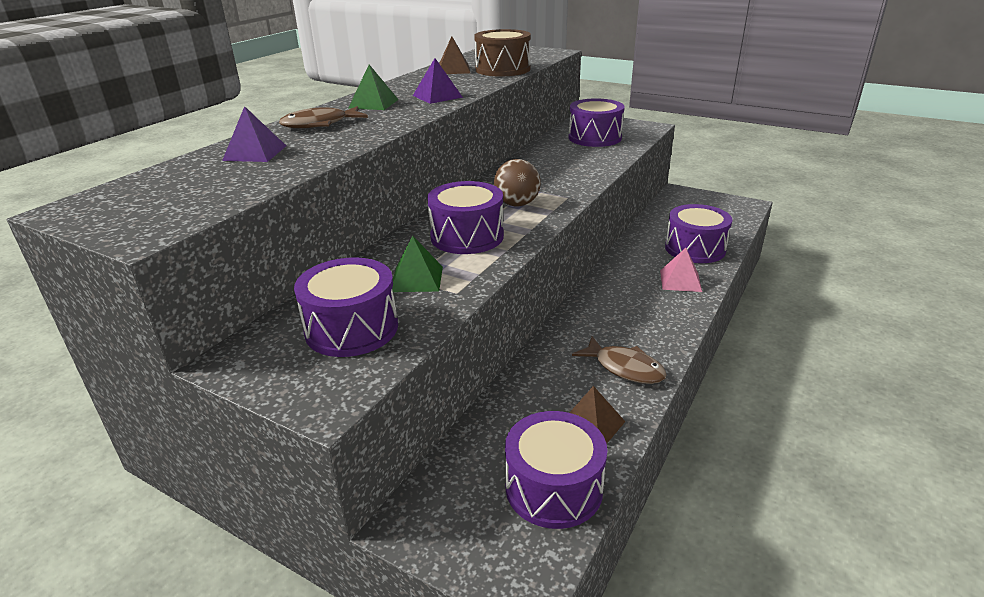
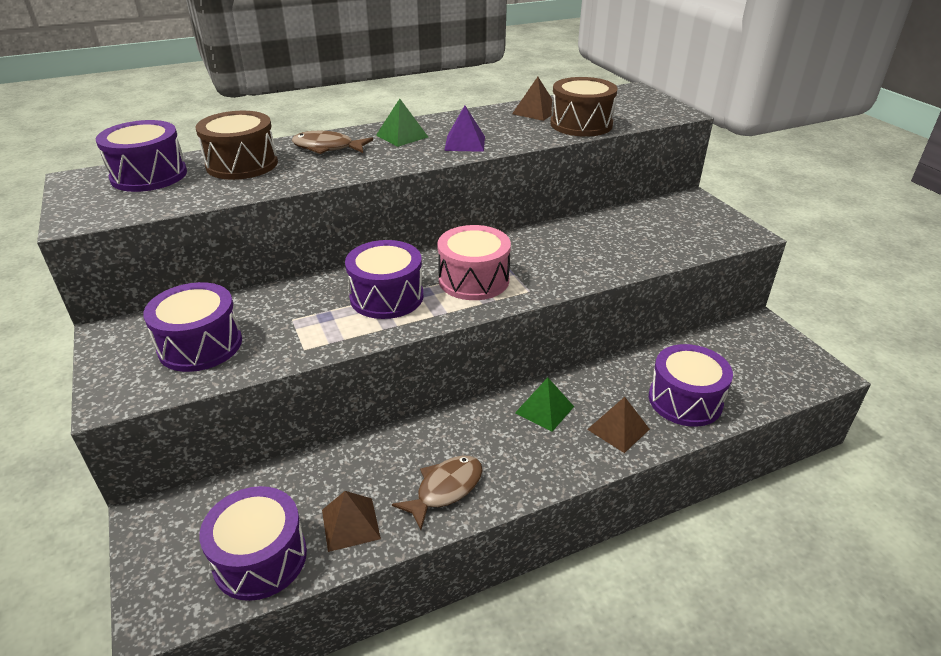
camera: 35 degrees right, 5 degrees up
(255, 153) = (242, 164): purple pyramid -> brown drum
(416, 279) = (296, 321): green pyramid -> green pyramid (544, 409)
(517, 204) = (473, 280): brown ball -> pink drum
(594, 138) = (663, 228): purple drum -> purple drum (149, 175)
(624, 368) = (445, 489): brown fish -> brown fish turned 120 degrees counterclockwise
(680, 281) = (618, 429): pink pyramid -> brown pyramid

